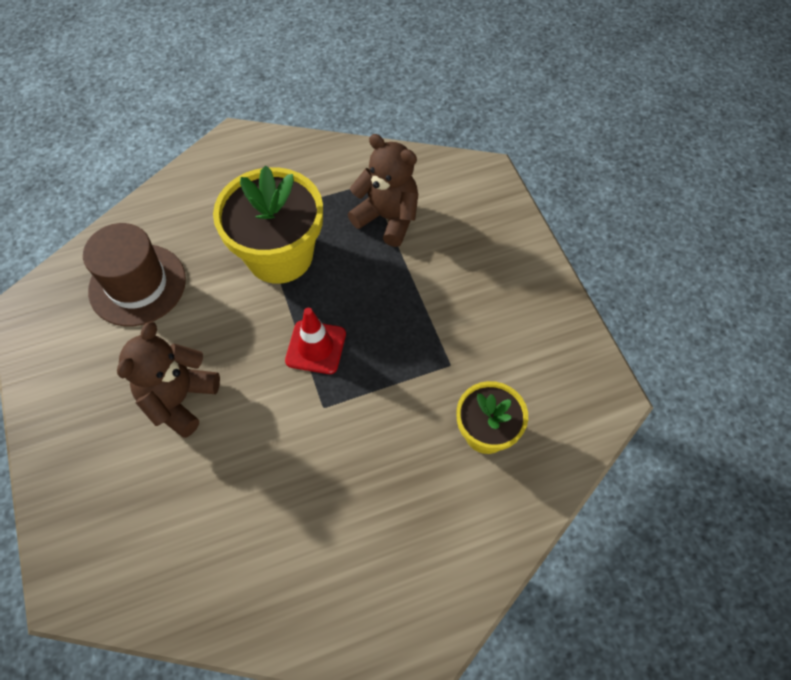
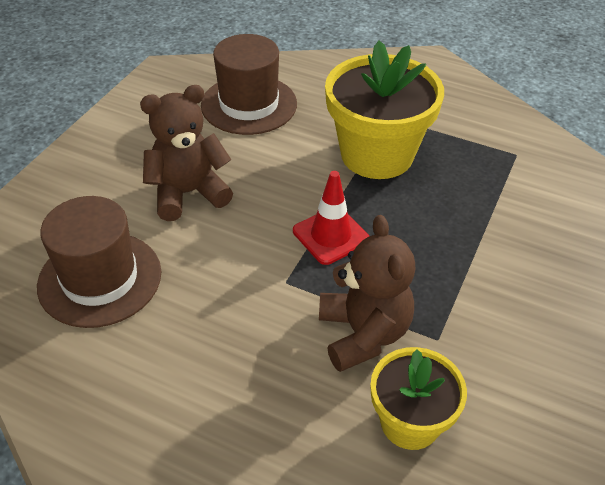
camera: 45 degrees right, 15 degrees down
(195, 520) = (100, 279): none -> brown hat
(387, 218) = (505, 189): brown teddy bear -> brown teddy bear (363, 334)

